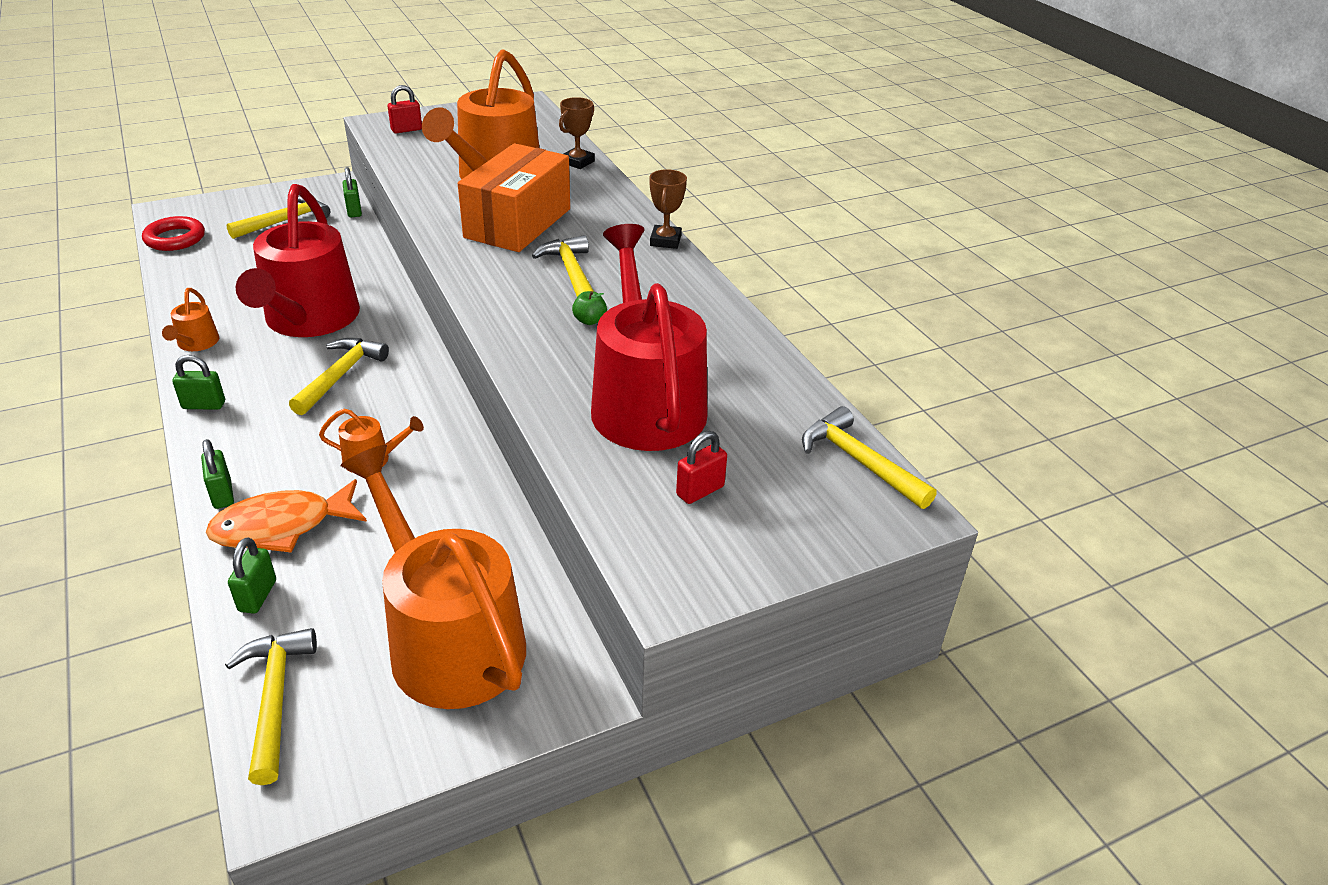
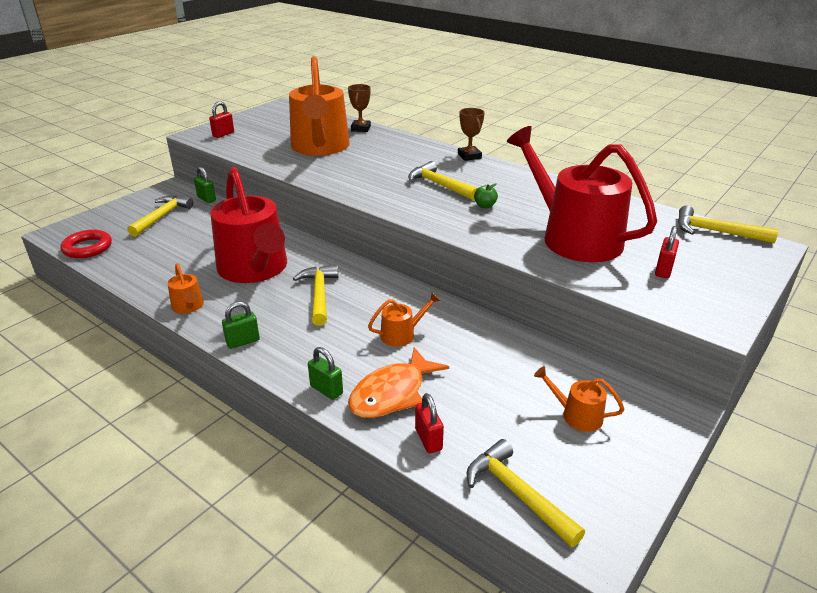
camera: 25 degrees left, 5 degrees down
(257, 596) = (428, 439): green padlock -> red padlock
(449, 640) = (577, 415): orange watering can -> orange watering can, size x0.41
(518, 223) = (370, 167): orange box -> none

